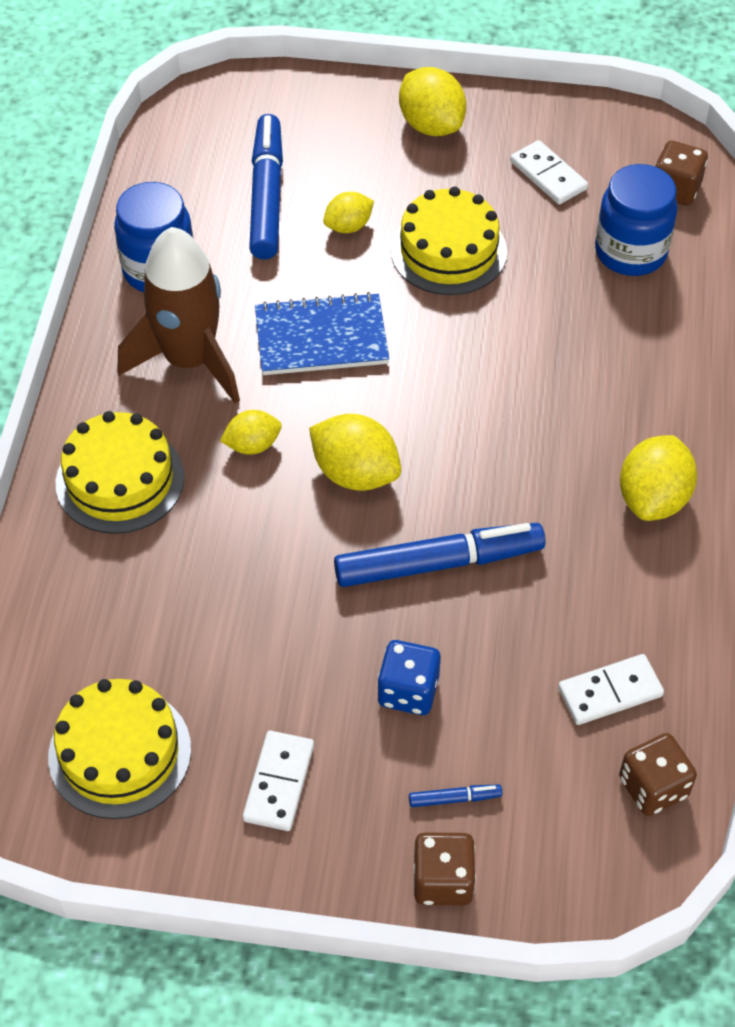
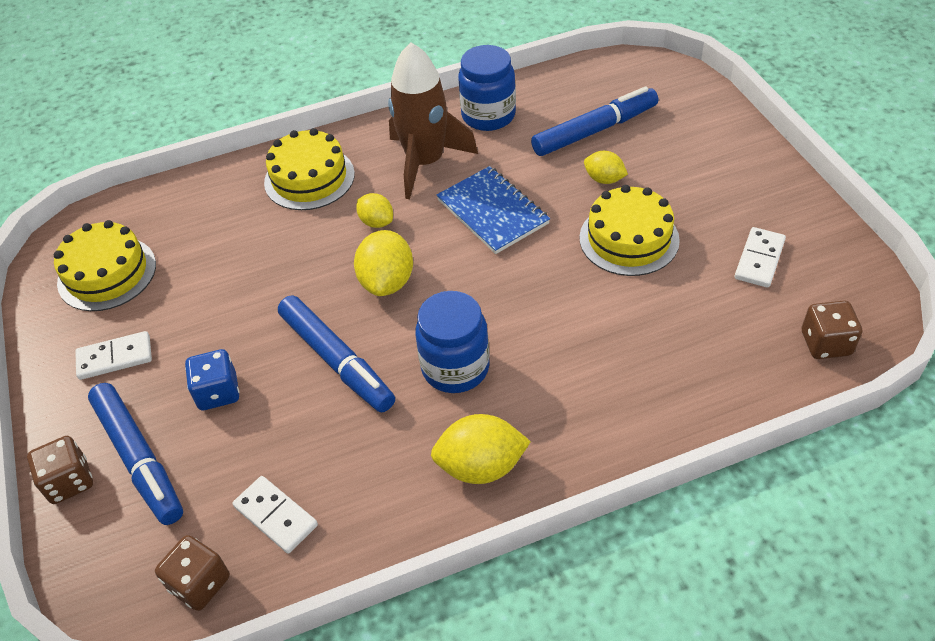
camera: 65 degrees right, 5 degrees down
(431, 125) = (742, 176): yellow lemon -> none
(454, 798) = (139, 458): blue marker -> blue marker, size x2.47
(630, 252) = (727, 343): blue jar -> blue jar (455, 368)

